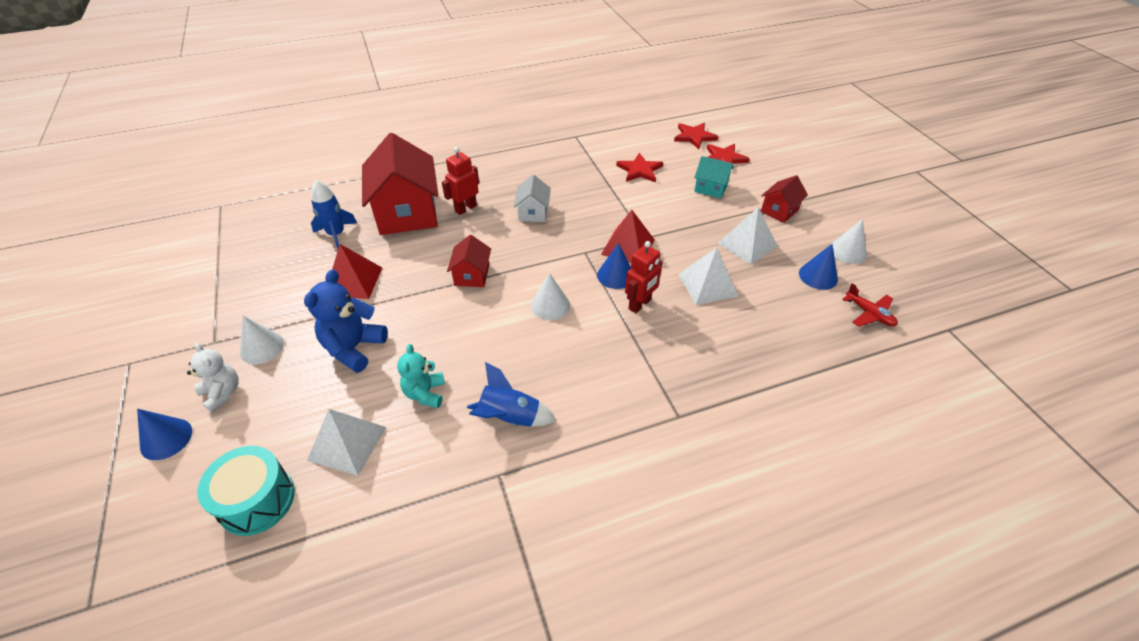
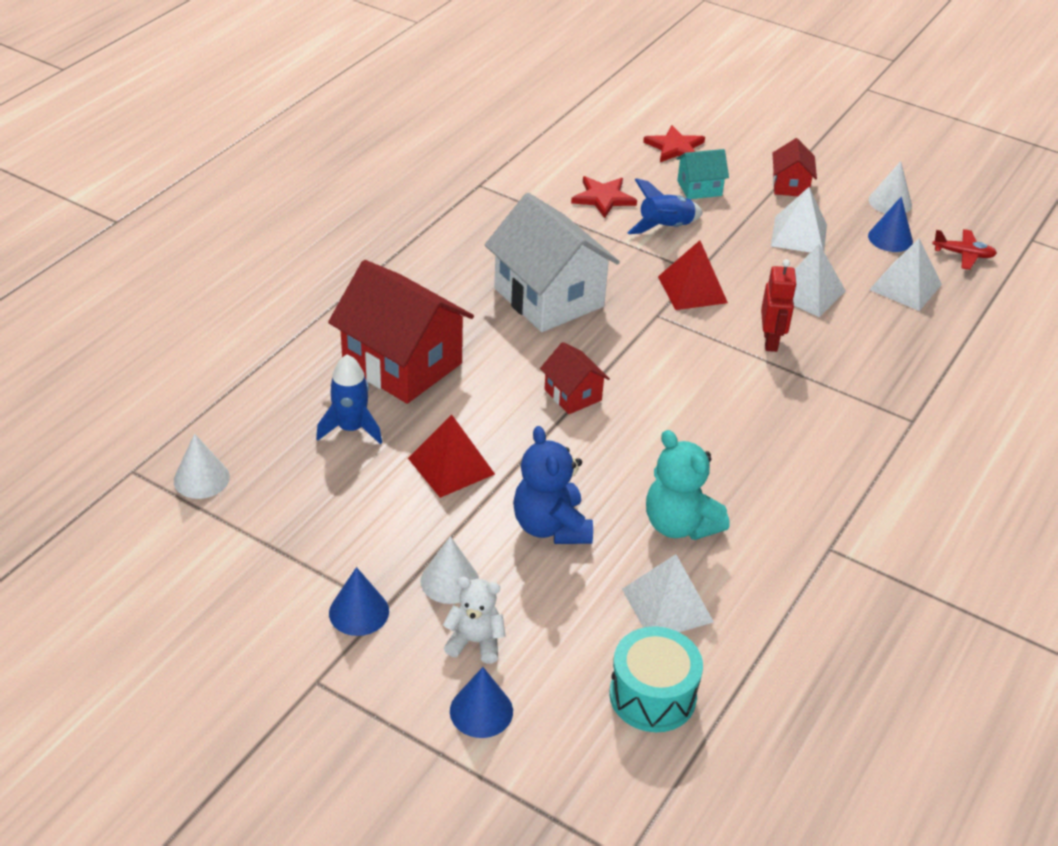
camera: 40 degrees left, 5 degrees down
(425, 393) = (679, 525): turquoise teddy bear -> turquoise teddy bear, size x1.52
(465, 208) = (465, 327): red robot -> none
(510, 418) = (781, 500): blue rocket -> blue rocket (665, 228)
(533, 212) = (548, 297): white house -> white house, size x2.06
(550, 305) = (690, 384): white cone -> white cone (201, 478)
(615, 275) = (715, 324): blue cone -> blue cone (359, 612)
(694, 137) = (614, 133): red star -> none
(790, 315) = (905, 287): none -> white pyramid

